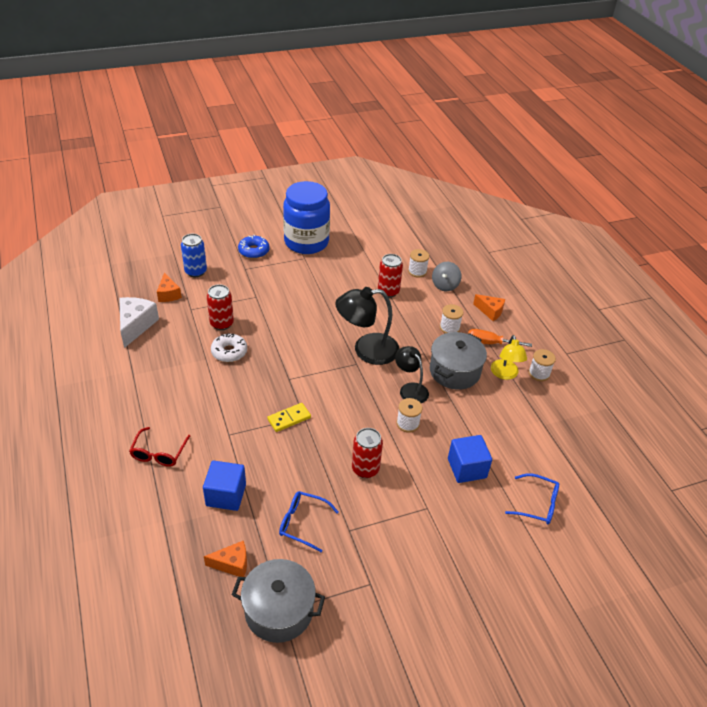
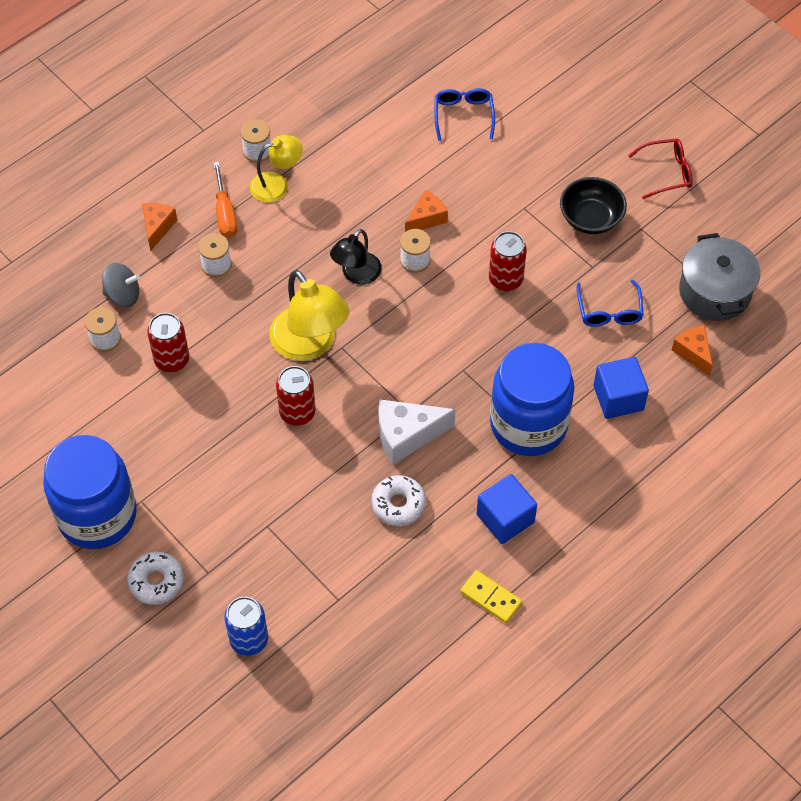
camera: 110 degrees left, 15 degrees up
(136, 325) = (410, 653): white cheese -> white cheese (406, 435)
(159, 453) = (604, 496): red glasses -> red glasses (667, 172)
(168, 294) = (321, 649): orange cheese -> orange cheese (426, 218)
(222, 323) = (348, 542): red can -> red can (297, 413)
(240, 434) = (528, 424): none -> blue jar
(254, 251) = (156, 581): blue donut -> white donut
(289, 418) = (475, 384): yellow domino -> yellow domino (490, 598)
(366, 350) = (310, 344): black lamp -> yellow lamp
(397, 550) = (590, 218): none -> black bowl
(454, 371) = (299, 237): grey pot -> none
(467, 468) = (450, 187): blue cube -> blue cube (505, 518)

